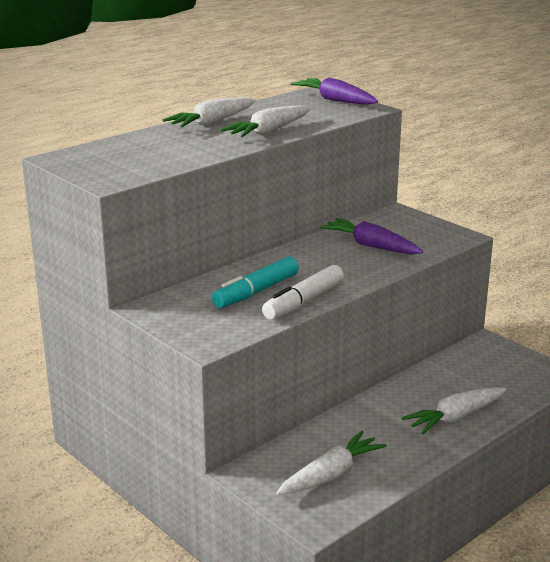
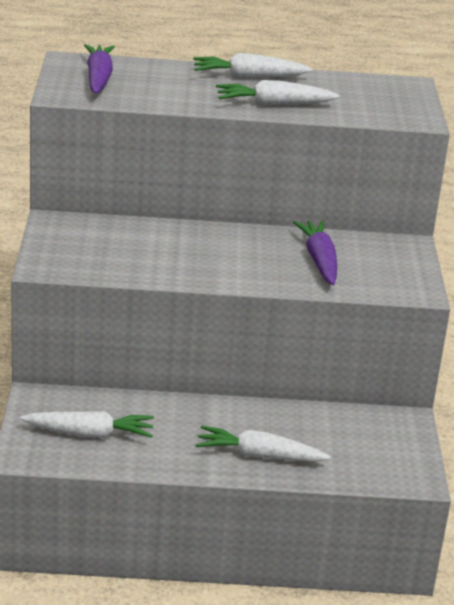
camera: 40 degrees right, 5 degrees up
(256, 292) = (151, 249): turquoise marker -> none
(303, 302) = (169, 274): white marker -> none
(335, 100) = (407, 99): purple carrot -> purple carrot (98, 78)

